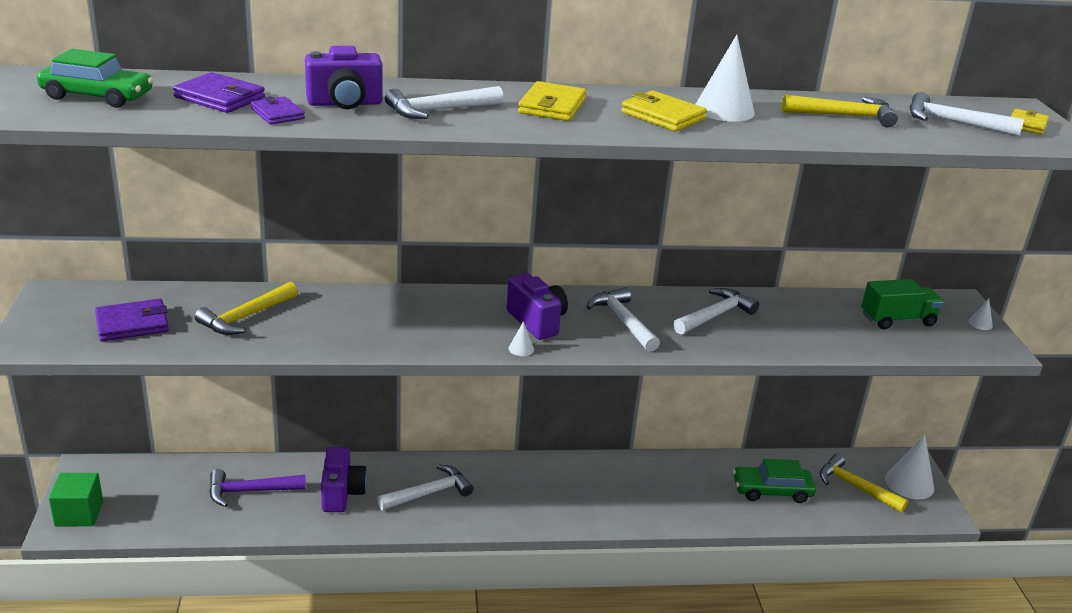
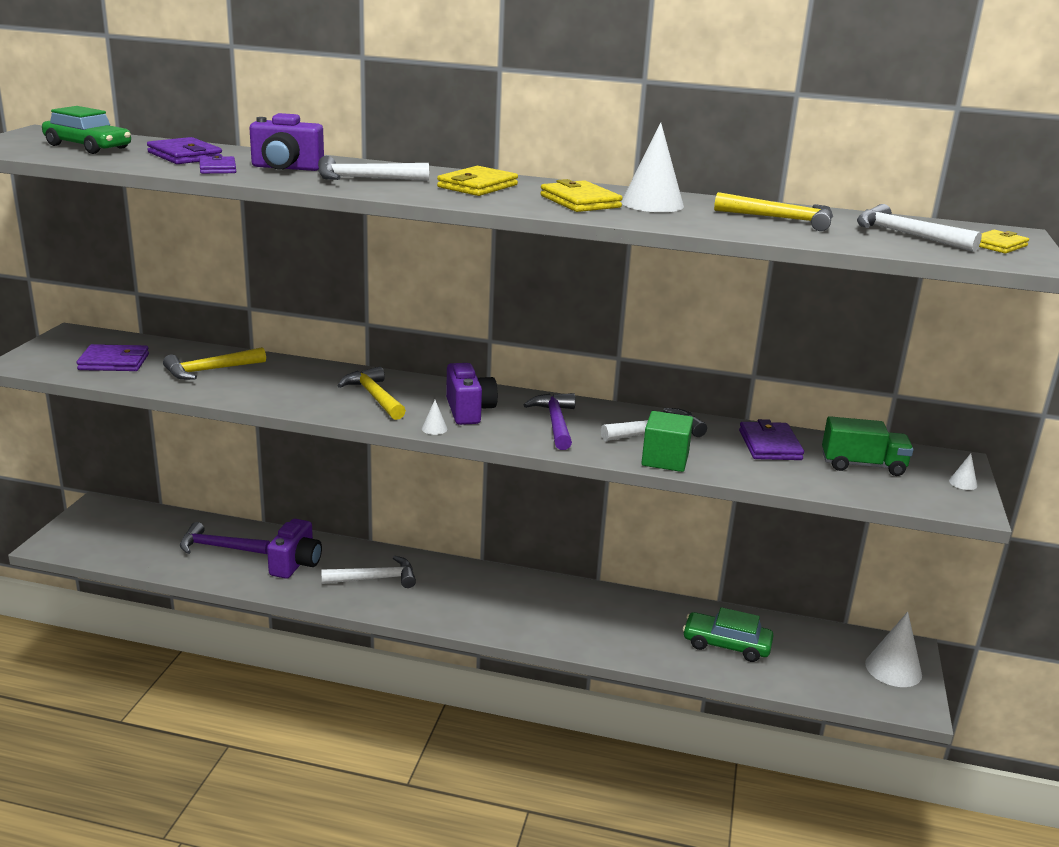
camera: 20 degrees right, 5 degrees down
(79, 514) = (70, 537): green cube -> green cube (665, 460)
(622, 321) = (555, 422): white hammer -> purple hammer
(814, 312) = (770, 445): none -> purple wallet
(855, 487) = (825, 660): yellow hammer -> yellow hammer (374, 396)

